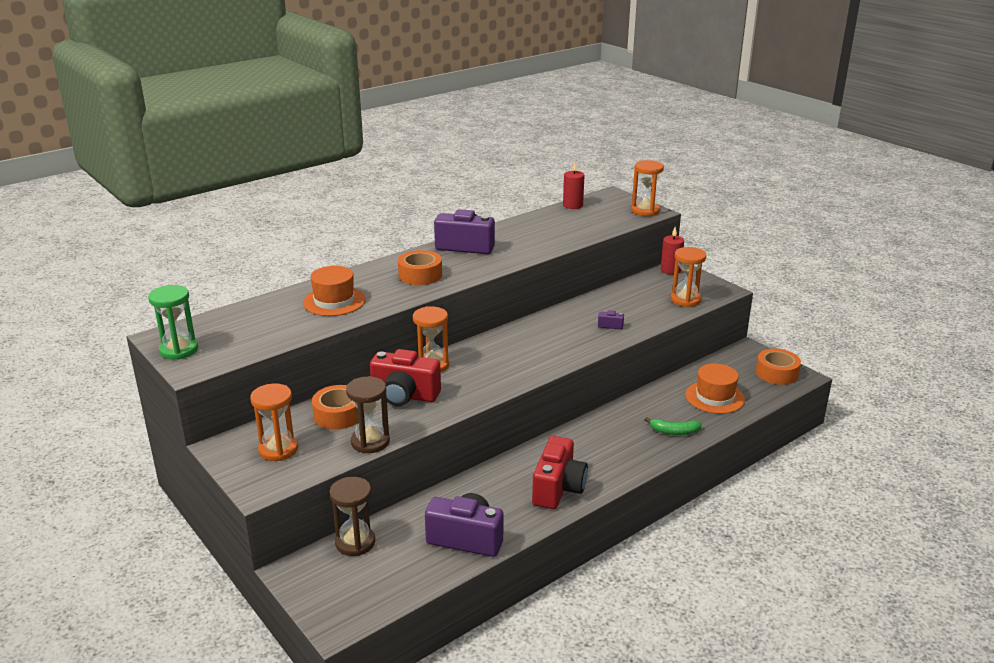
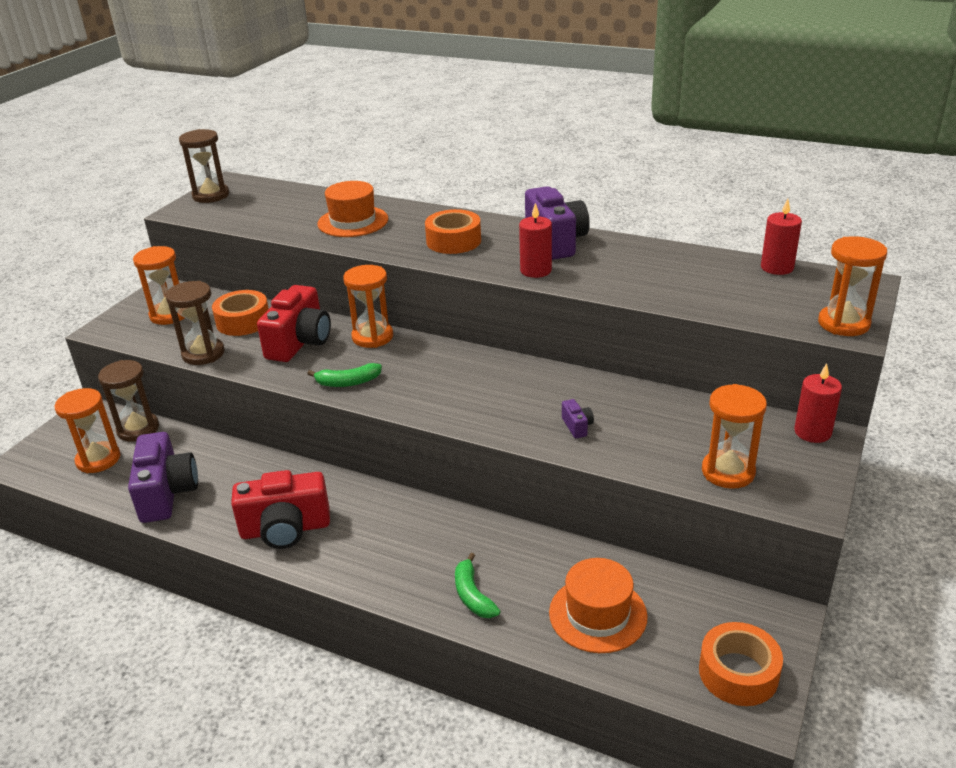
camera: 65 degrees right, 5 degrees up
(179, 350) = (211, 195): green hourglass -> brown hourglass
(380, 572) = (98, 459): none -> orange hourglass
(404, 396) = (300, 342): red camera -> red camera turned 150 degrees counterclockwise
(484, 387) = (348, 382): none -> green banana
(497, 262) = (536, 270): none -> red candle

